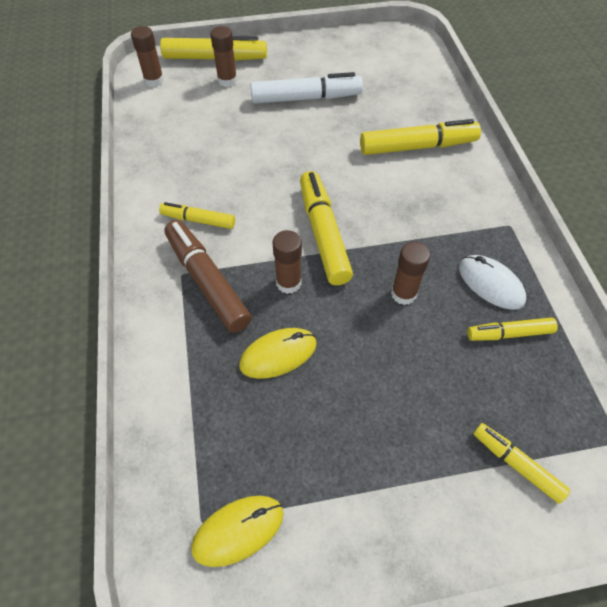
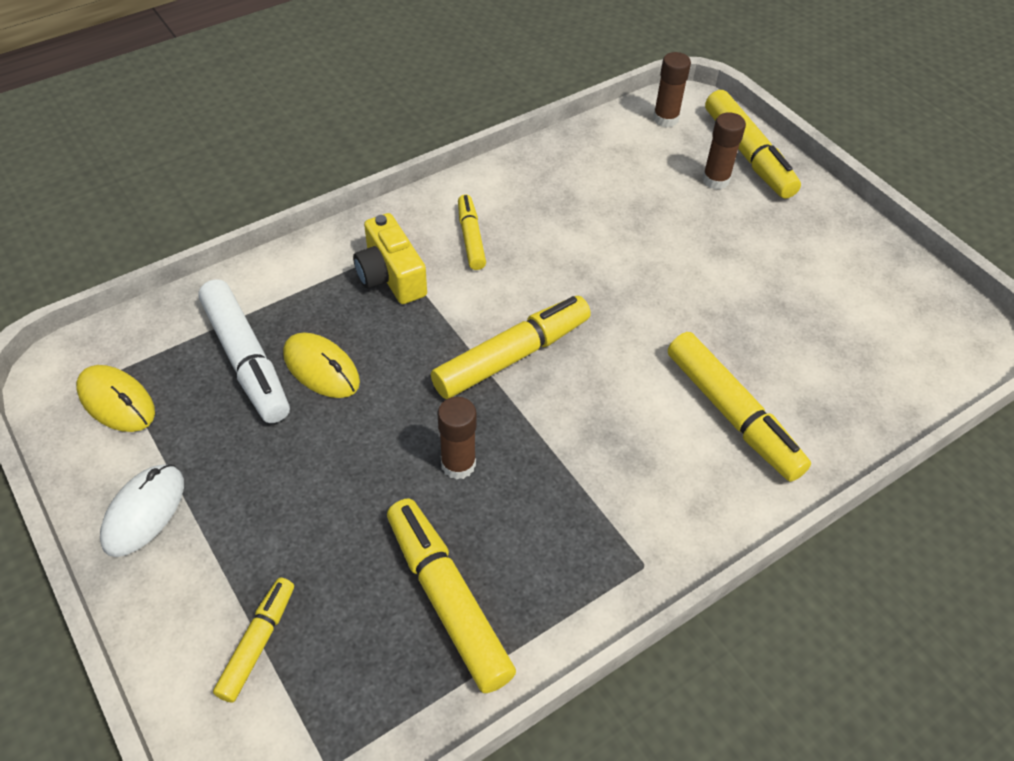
camera: 65 degrees right, 5 degrees down
(207, 281) = (390, 276): brown marker -> yellow camera
(288, 283) = (421, 346): brown glue stick -> none
(306, 98) = (741, 265): white marker -> white marker (246, 360)
(490, 284) = (521, 561): white mouse -> white mouse (144, 512)
(509, 333) = (448, 599): yellow marker -> yellow marker, size x1.72

